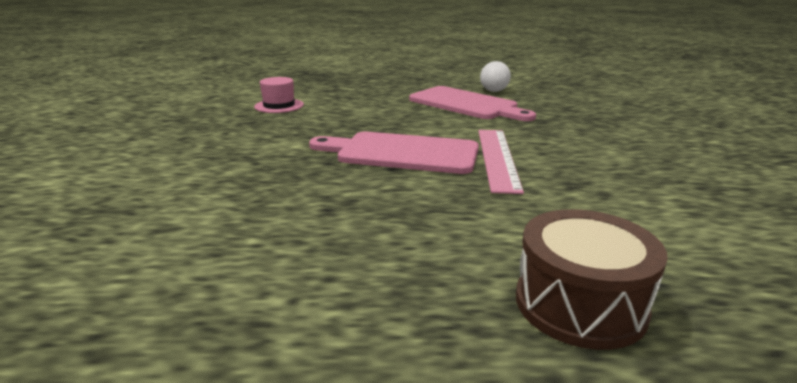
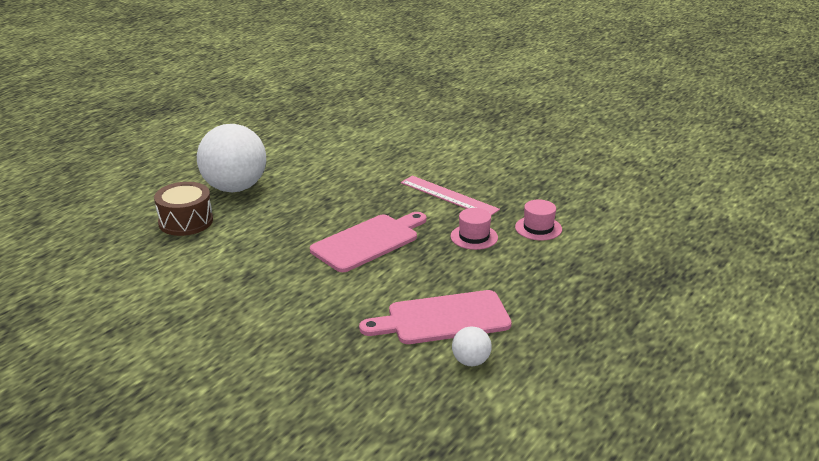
camera: 125 degrees right, 5 degrees up
(326, 120) = (474, 237): none -> pink hat
(392, 319) = (235, 188): none -> white ball
(497, 158) = (315, 270): pink ruler -> pink ruler (449, 196)

